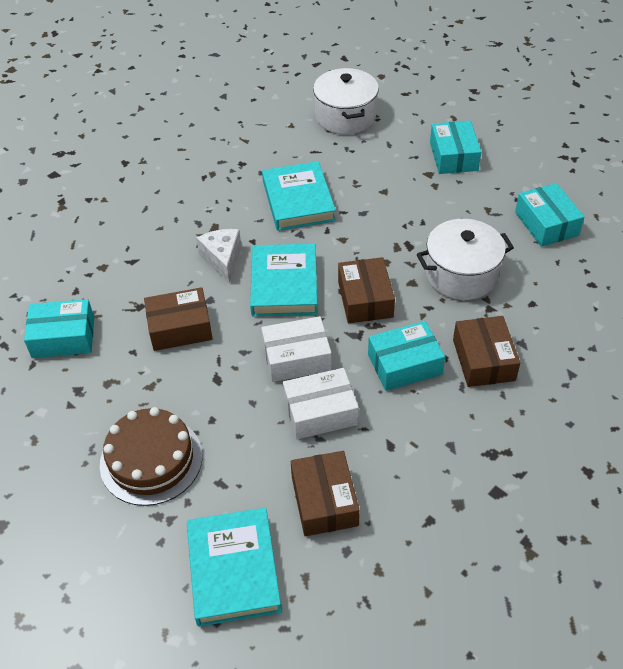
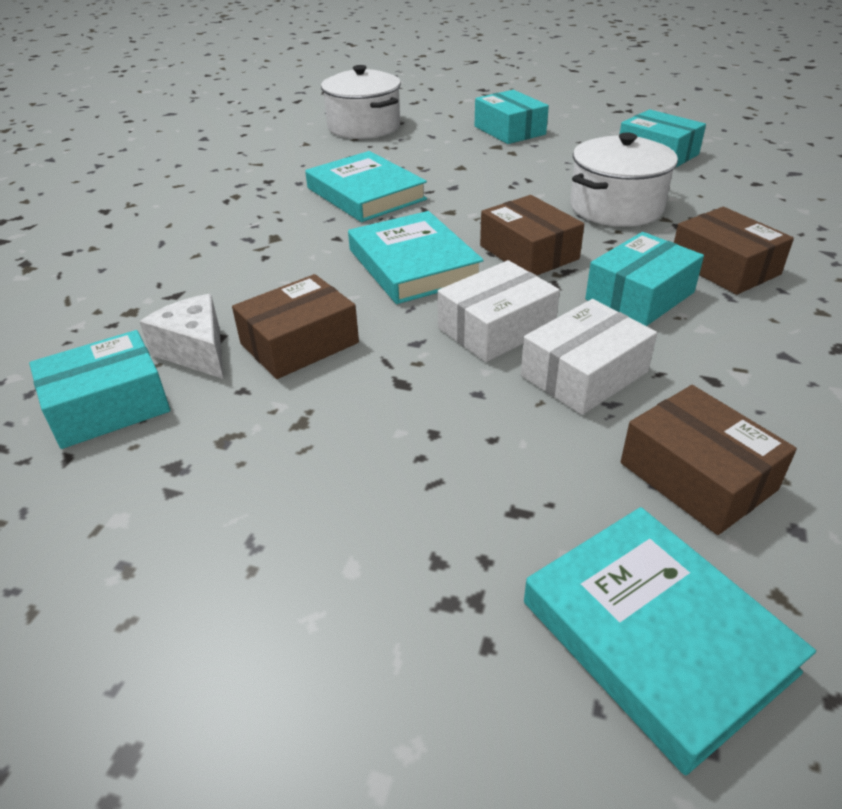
camera: 25 degrees left, 10 degrees down
(151, 460) = (373, 520): brown cake -> none
(222, 259) = (309, 262): white cheese -> white cheese (196, 351)

